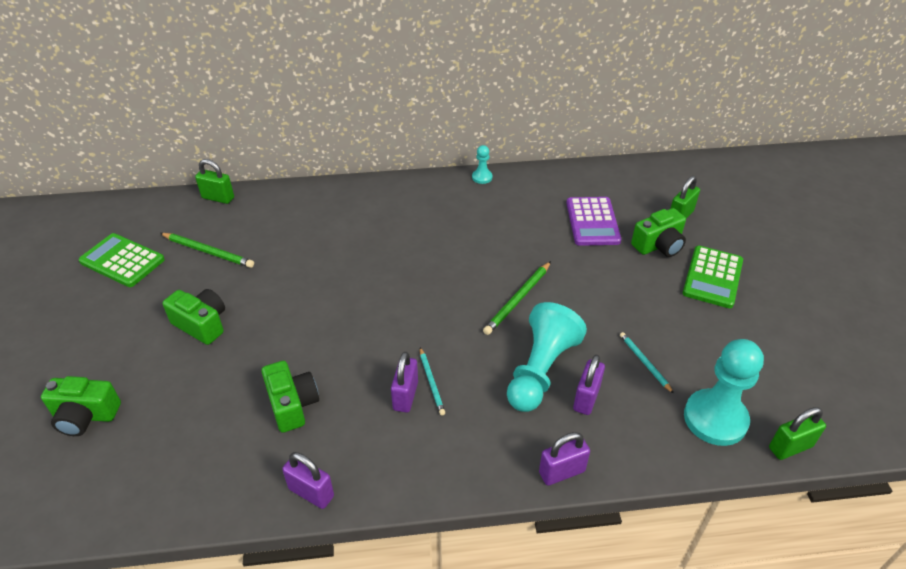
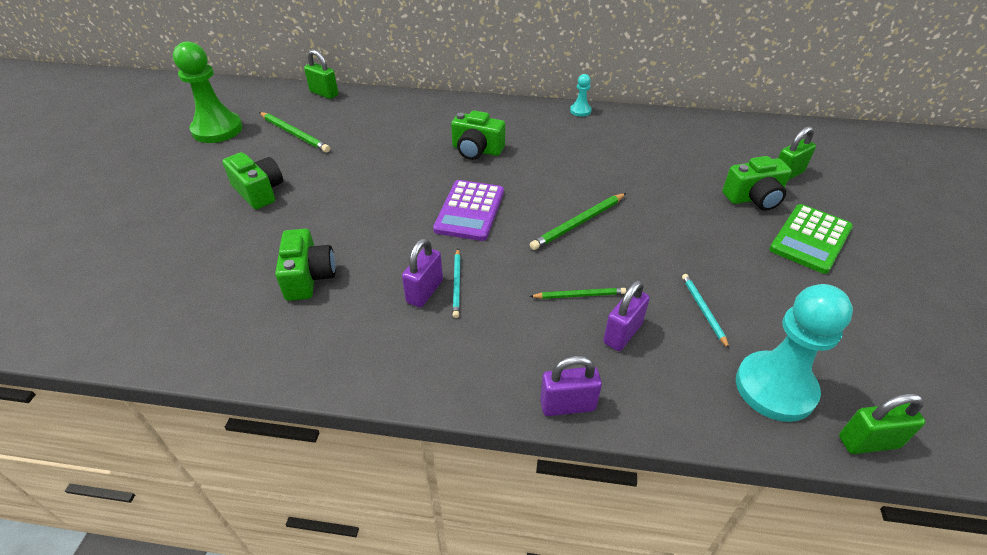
camera: 15 degrees right, 0 degrees up
(85, 416) = (118, 249): green camera -> green camera (476, 150)
(122, 261) = (217, 129): green calculator -> green pawn
(311, 492) = (288, 364): purple padlock -> none
(540, 370) = (579, 295): turquoise pawn -> green pencil
(592, 222) = (684, 165): purple calculator -> purple calculator (469, 211)

